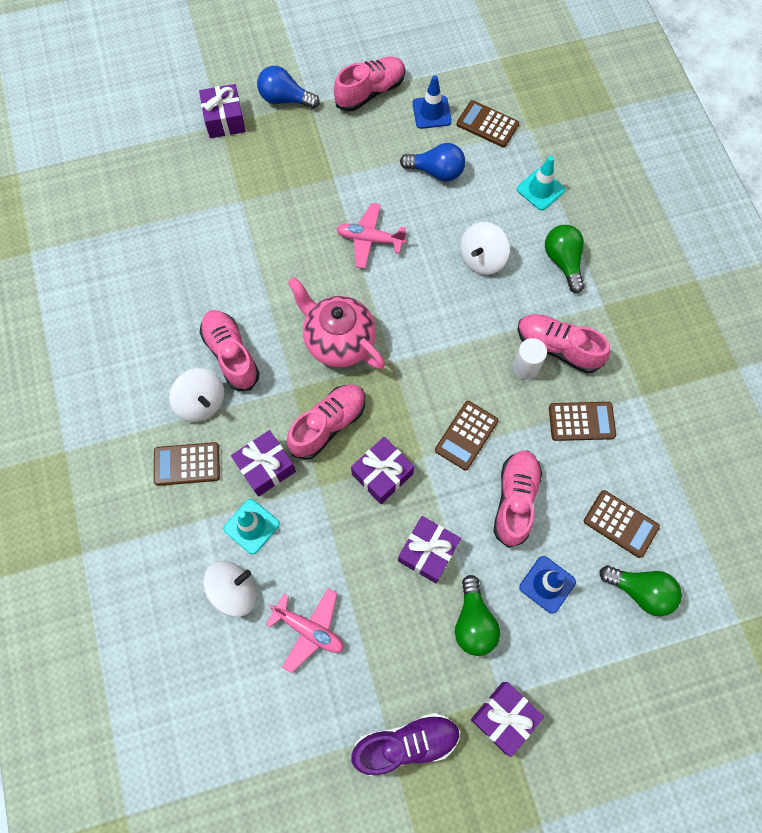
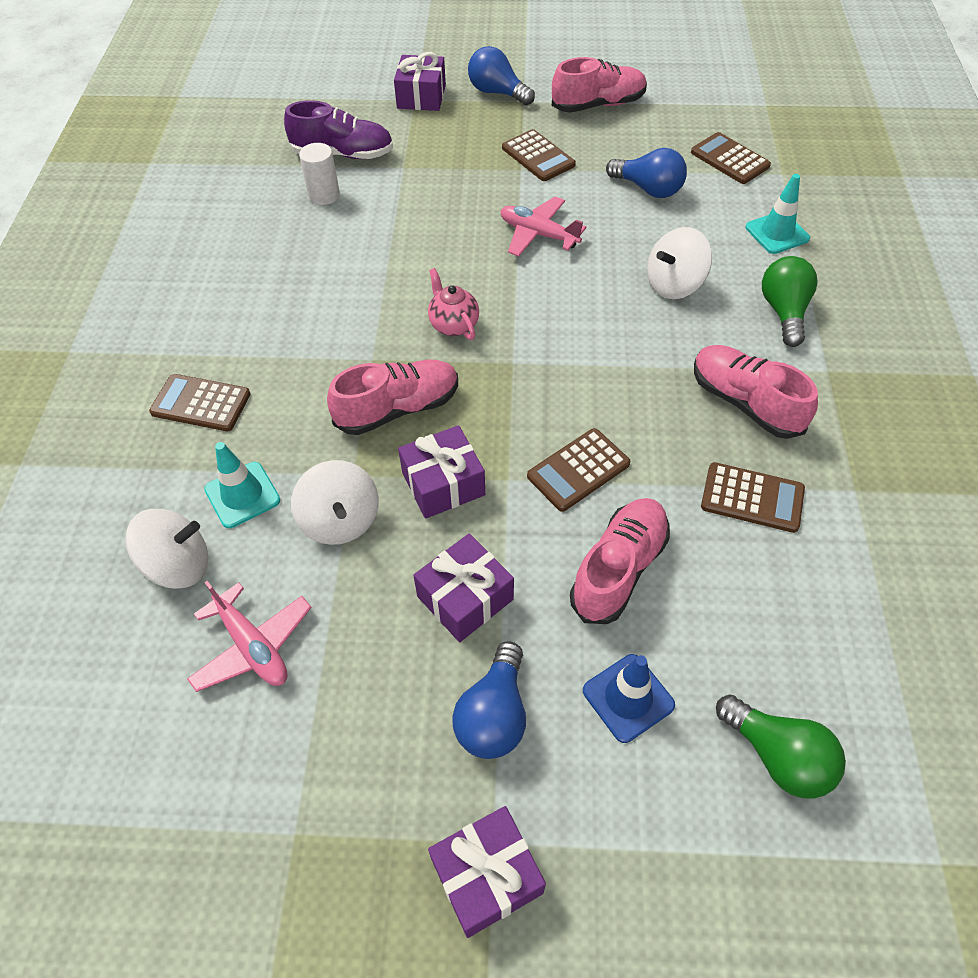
camera: 20 degrees right, 15 degrees down
(201, 402) = (254, 344): white spinning top -> white spinning top (340, 520)
(231, 355) = (315, 306): pink shoe -> none
(266, 467) = (295, 433): purple gift -> none
(339, 341) = (453, 325): pink teapot -> pink teapot, size x0.53
(406, 743) = (316, 859): purple shoe -> purple shoe (343, 154)
(431, 112) = (664, 135): blue traffic cone -> none
(473, 622) = (494, 715): green light bulb -> blue light bulb
(525, 367) = (691, 413): white cylinder -> white cylinder (324, 195)
(620, 524) = (773, 649): brown calculator -> brown calculator (538, 156)

